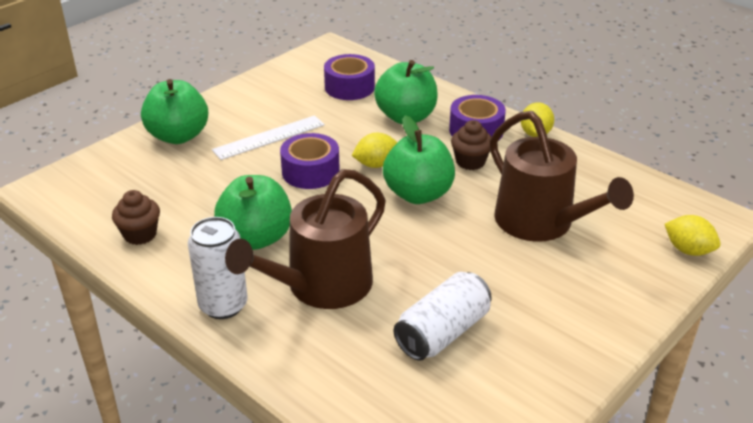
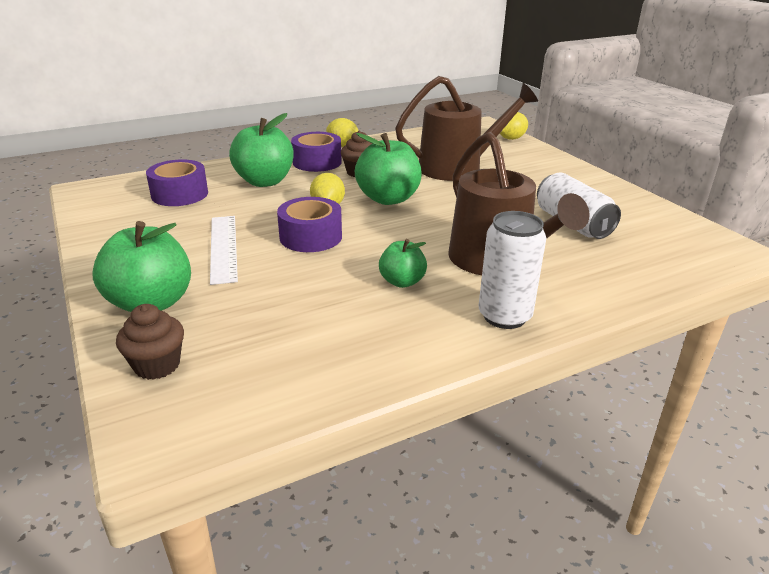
camera: 70 degrees left, 5 degrees down
(140, 234) = (345, 357): brown cupcake -> brown cupcake (157, 365)
(256, 238) = (402, 281): green apple -> green apple, size x0.57

